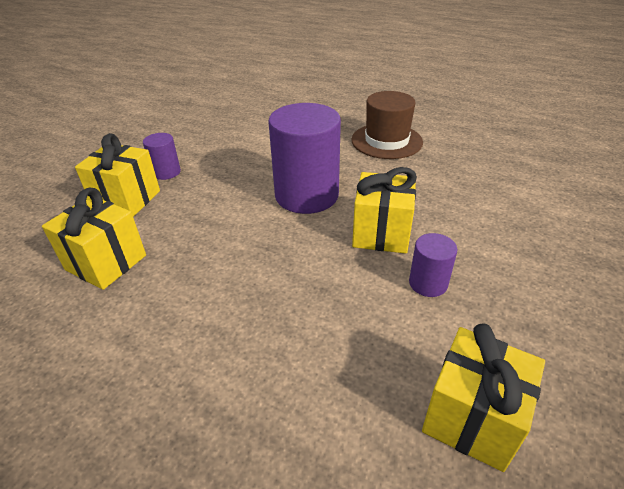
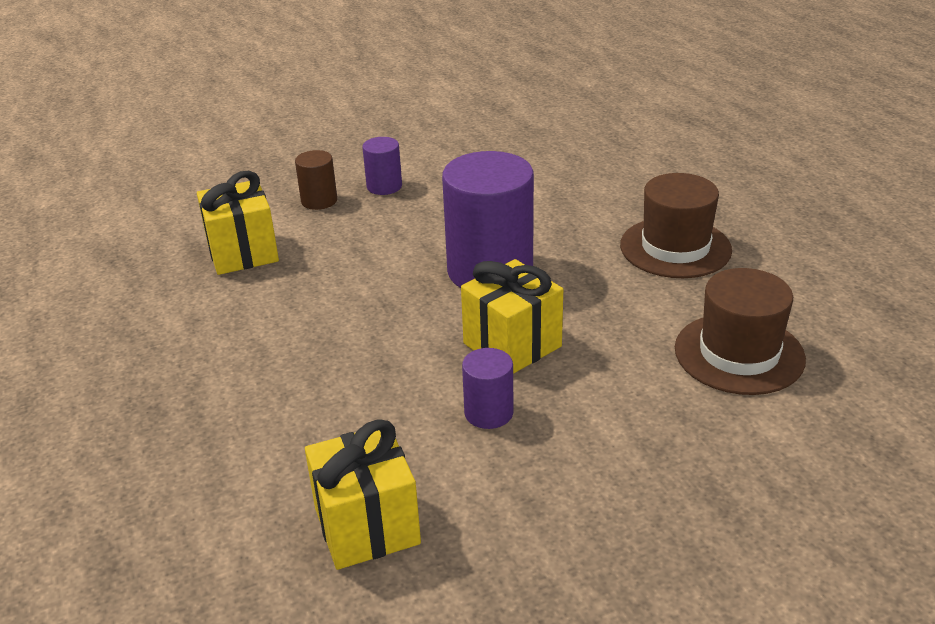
camera: 40 degrees right, 5 degrees down
(127, 199) = (319, 201): yellow gift -> brown cylinder
(492, 181) = (739, 354): none -> brown hat

